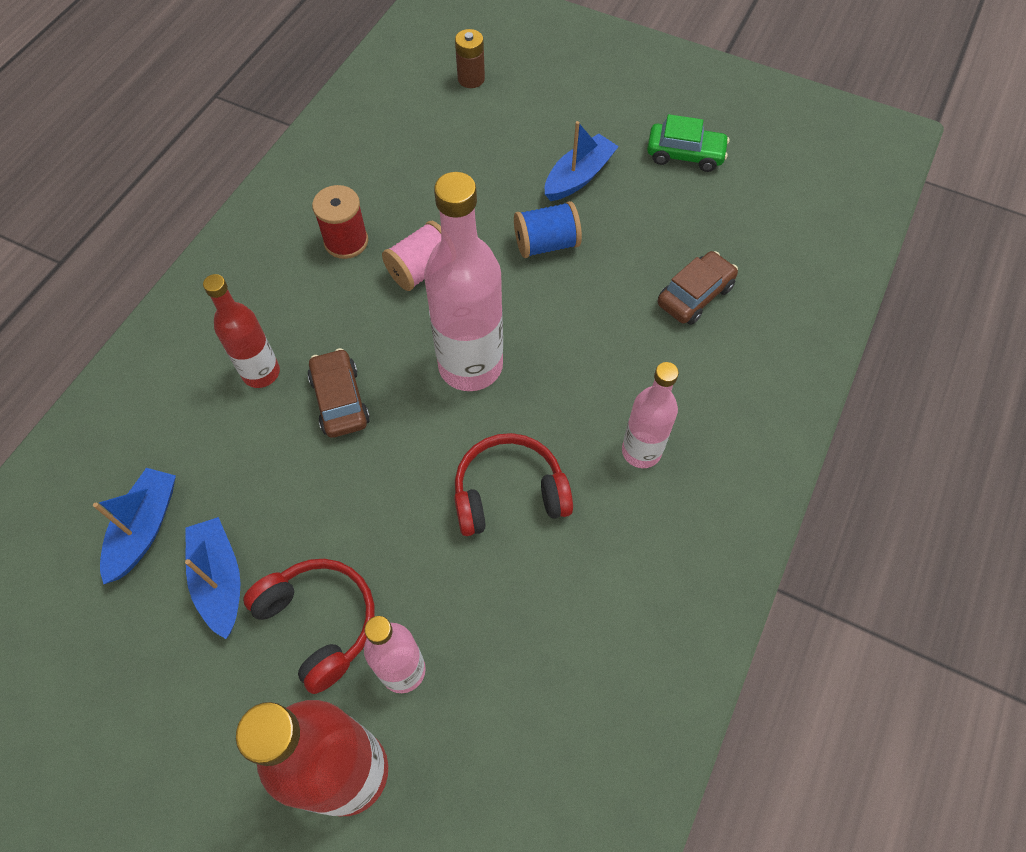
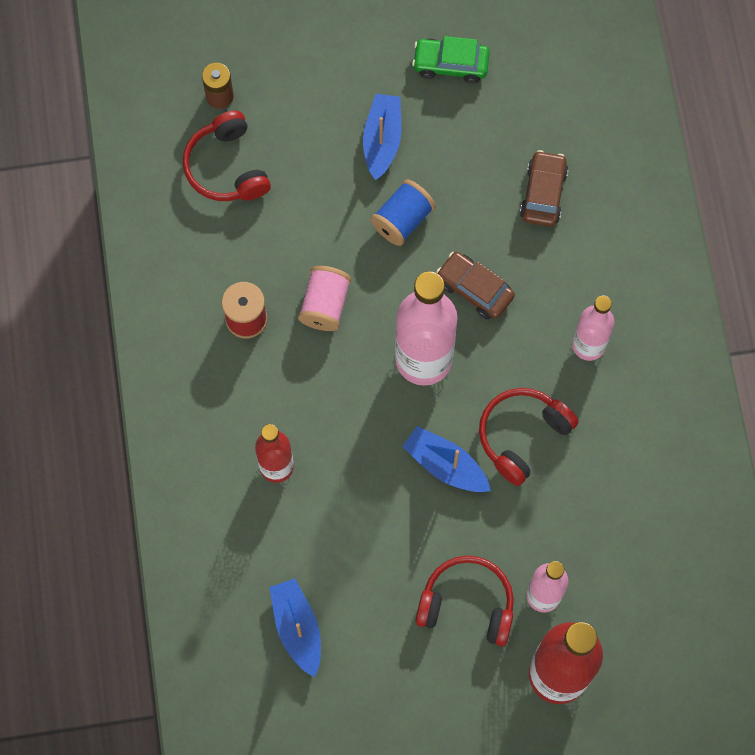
camera: 35 degrees left, 10 degrees up
(219, 580) = (379, 624): blue boat -> blue boat (445, 465)
(340, 400) = (352, 448): brown car -> brown car (474, 289)
(432, 127) = (227, 167): none -> red headphones
(685, 154) = (450, 64): green car -> green car turned 150 degrees counterclockwise

